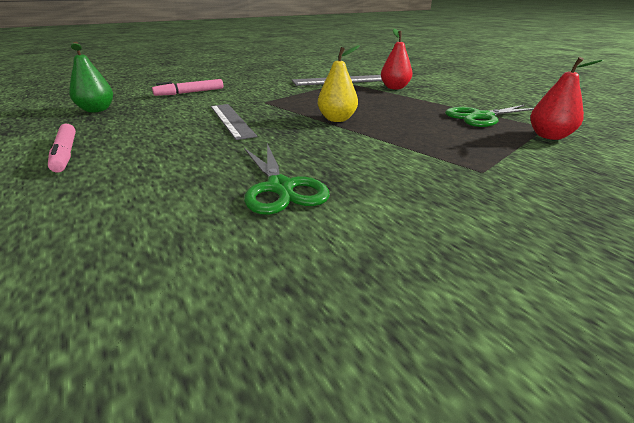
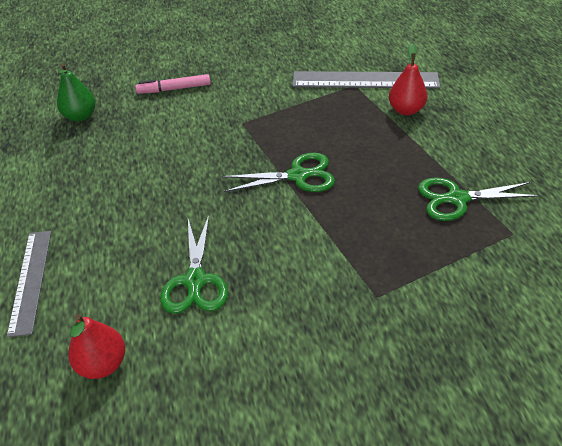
camera: 20 degrees right, 15 degrees up
(65, 154) = (48, 195): pink marker -> none
(231, 120) = (195, 159): grey ruler -> grey ruler (31, 280)
(337, 119) = (298, 176): yellow pear -> green scissors
(549, 136) = (497, 252): red pear -> red pear (103, 364)

